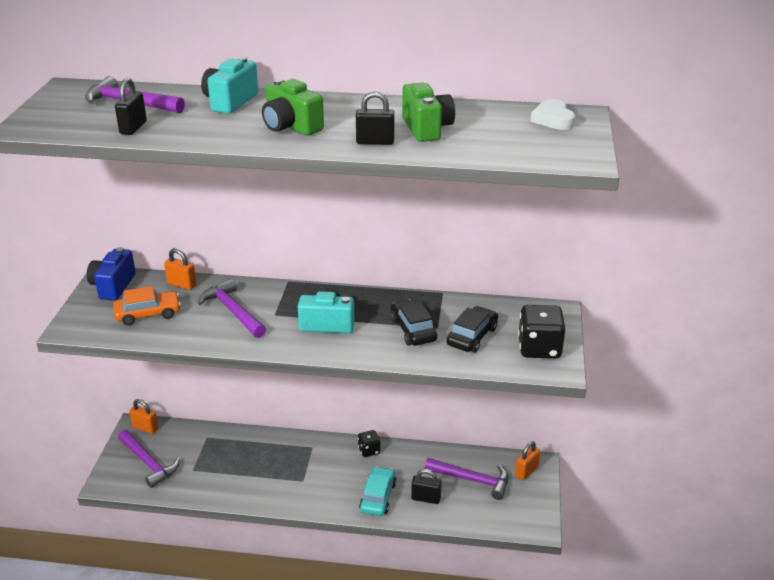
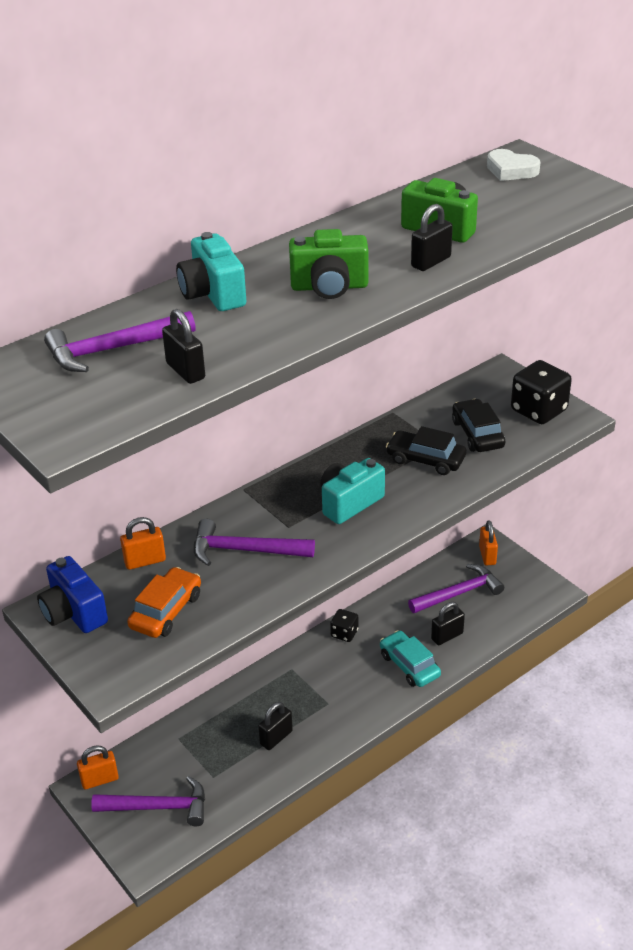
camera: 45 degrees left, 5 degrees up
(250, 476) = (276, 738): none -> black padlock

